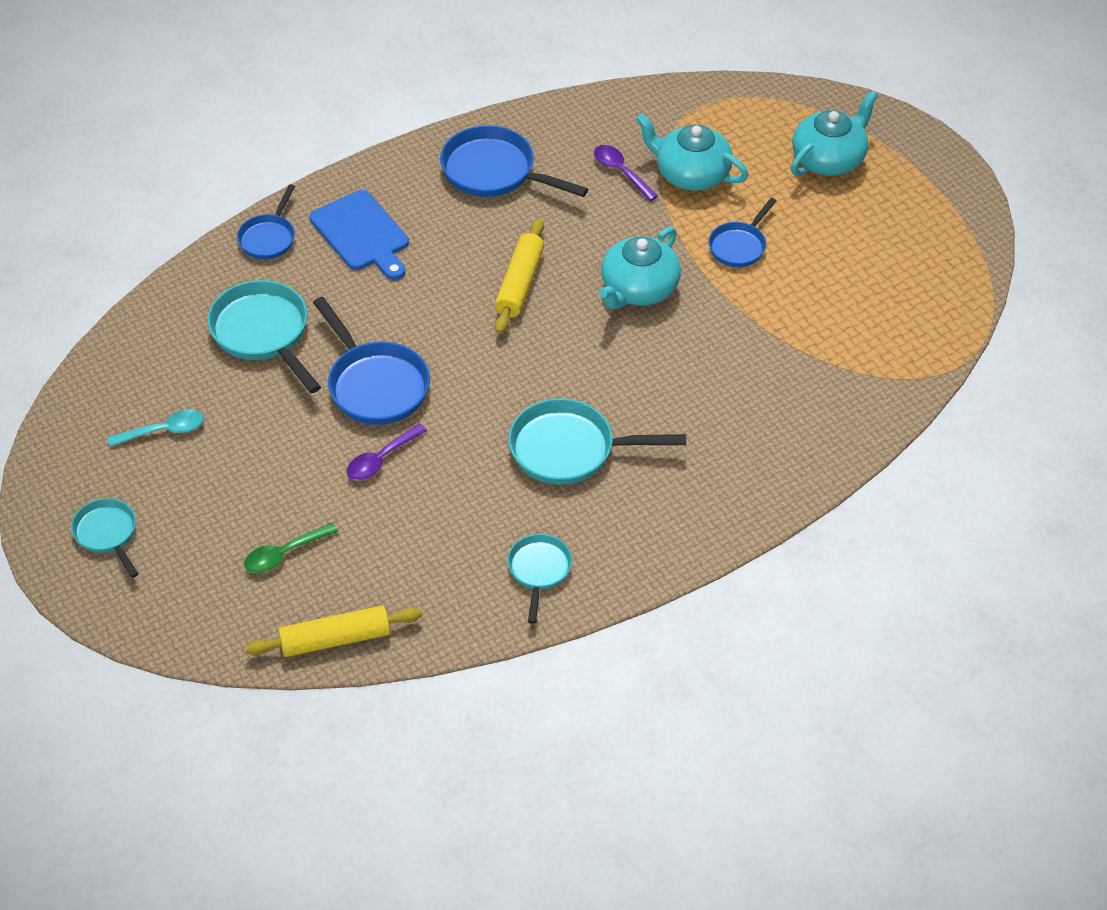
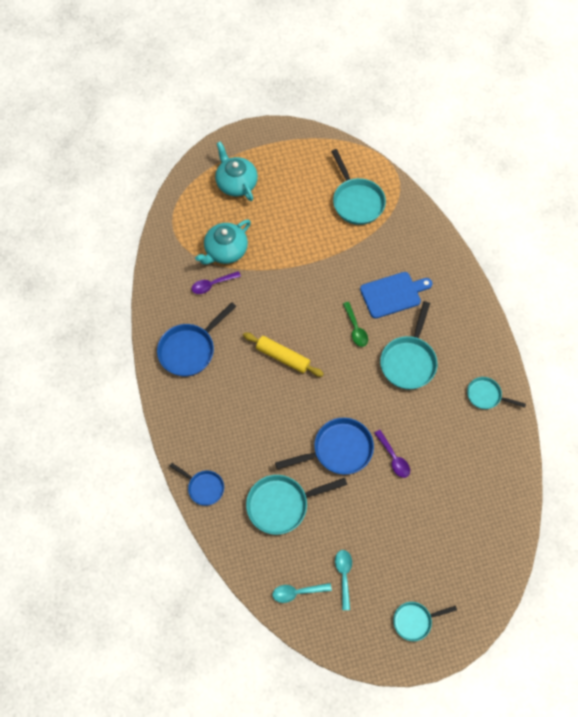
camera: 75 degrees left, 15 degrees up
(126, 379) = (297, 592): none -> turquoise spoon
(284, 554) = (449, 523): green spoon -> green spoon (355, 328)
(335, 639) = (512, 507): yellow rolling pin -> none
(362, 234) = (217, 433): blue cutting board -> blue cutting board (393, 294)
(638, 289) = (304, 299): turquoise teapot -> none
(739, 246) = (287, 243): blue pan -> none
(867, 321) = (356, 201): none -> turquoise pan

